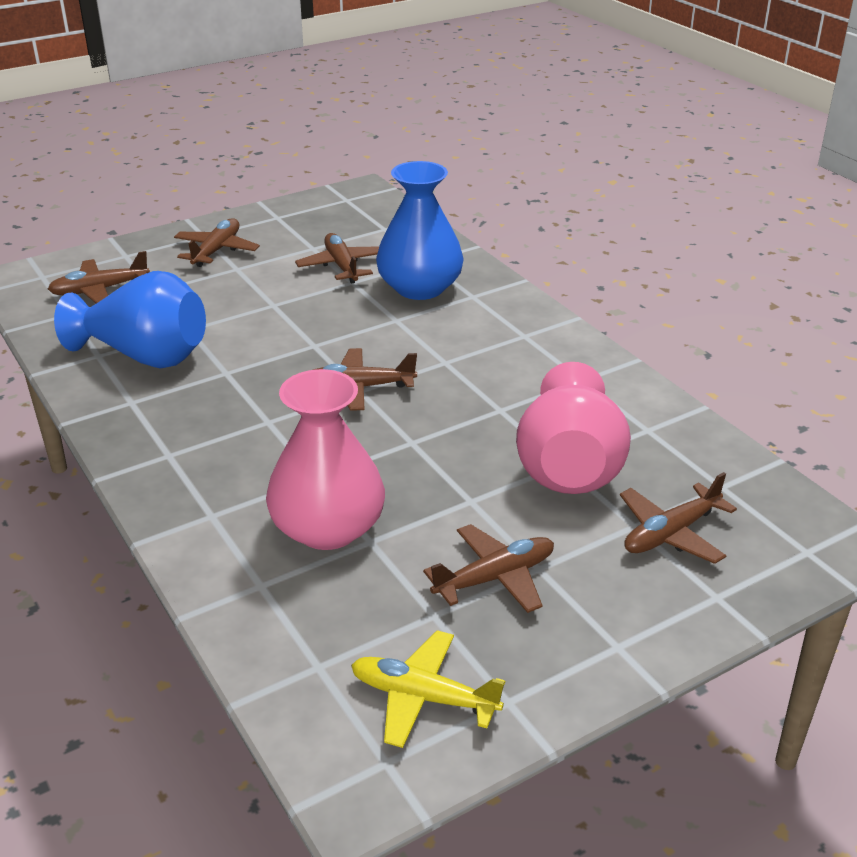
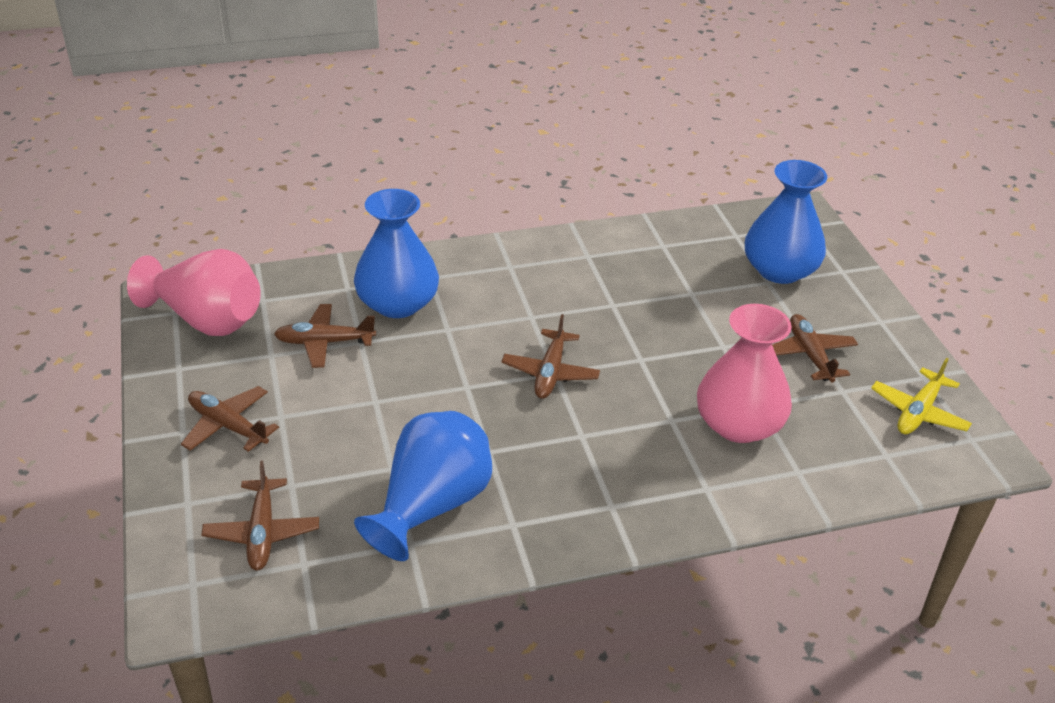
camera: 75 degrees left, 5 degrees up
(569, 466) = (696, 291): pink vase -> pink vase (206, 320)
(671, 533) = (779, 270): brown plane -> blue vase

